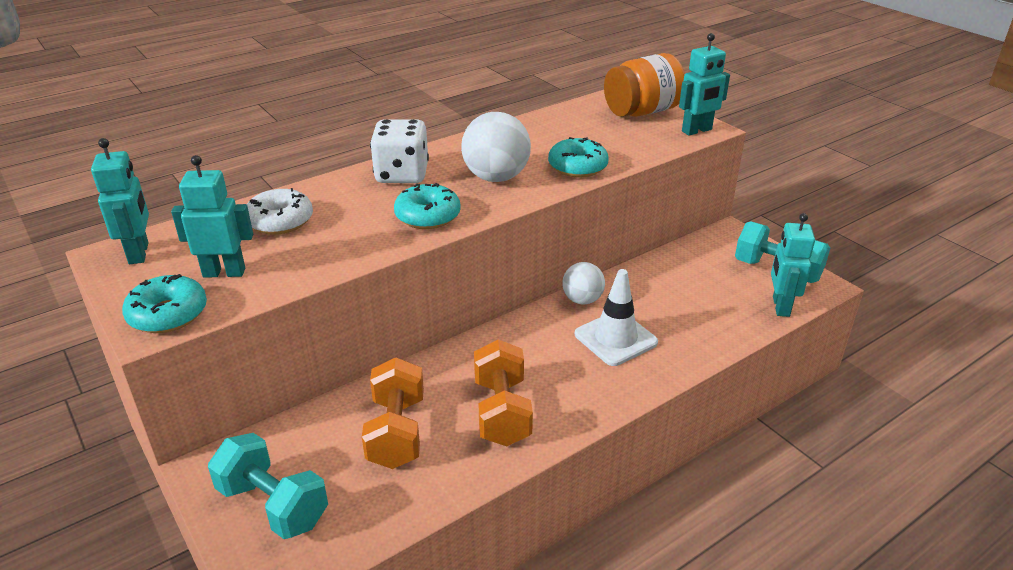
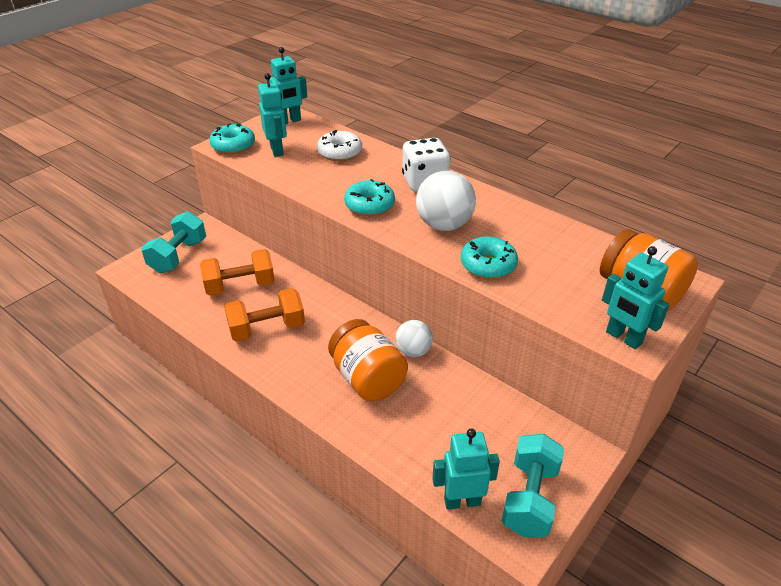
camera: 75 degrees right, 5 degrees up
(615, 338) = (367, 379): white traffic cone -> orange jar

